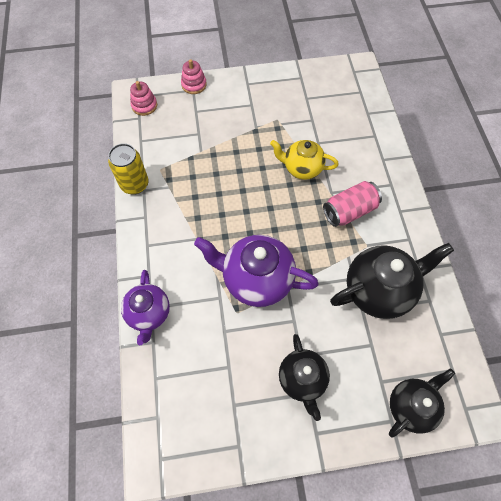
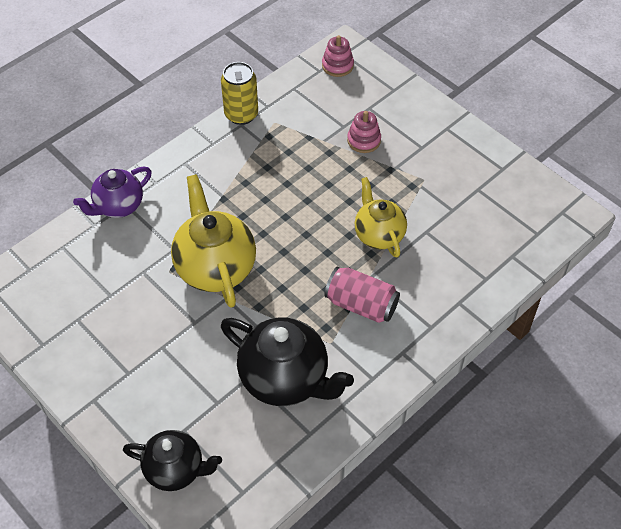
camera: 55 degrees right, 10 degrees down
(194, 85) = (401, 87): pink stacking toy -> pink stacking toy (364, 140)
(256, 279) = (215, 267): purple teapot -> yellow teapot
(302, 379) = (139, 361): black teapot -> none

